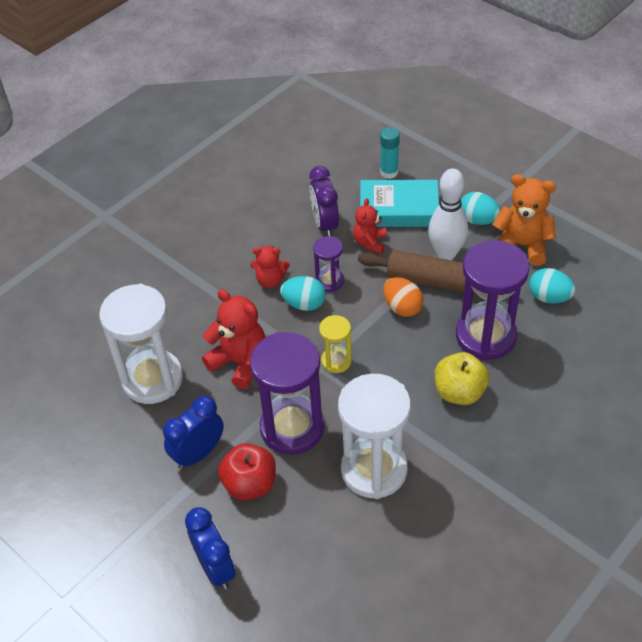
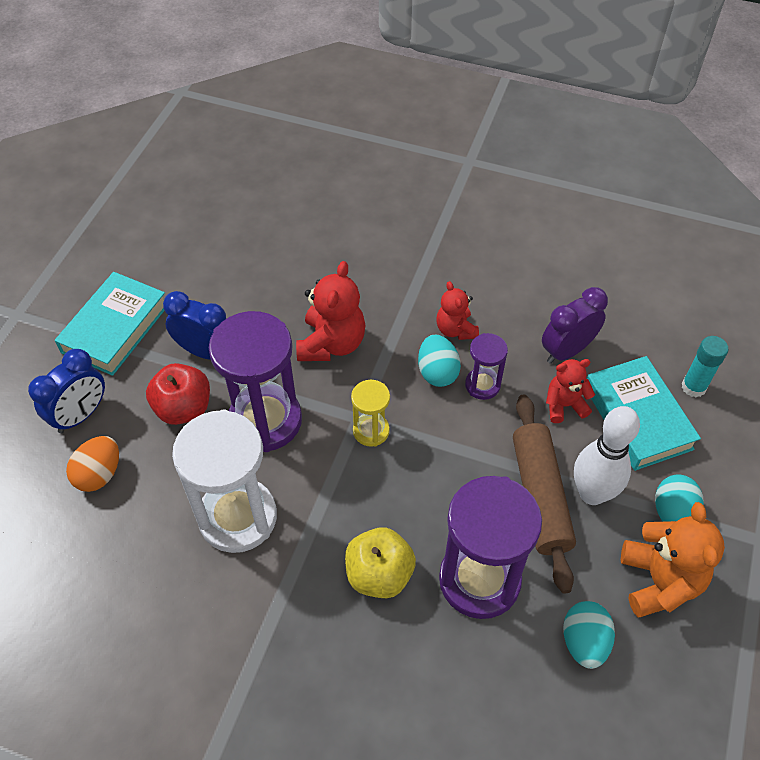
camera: 65 degrees right, 5 degrees up
(130, 520) = (115, 328): none -> turquoise book
(152, 379) = (280, 281): white hourglass -> none
(402, 307) = (480, 472): orange egg -> orange egg (99, 474)

